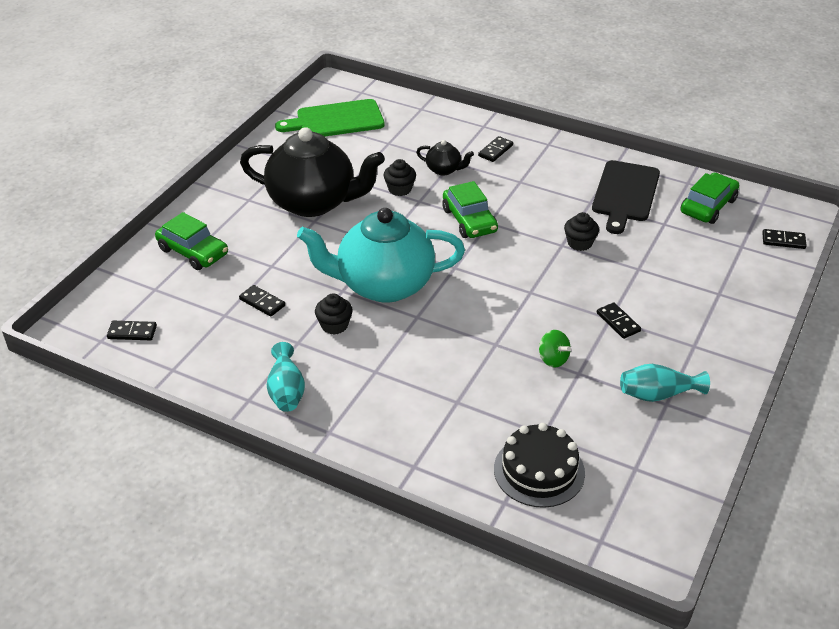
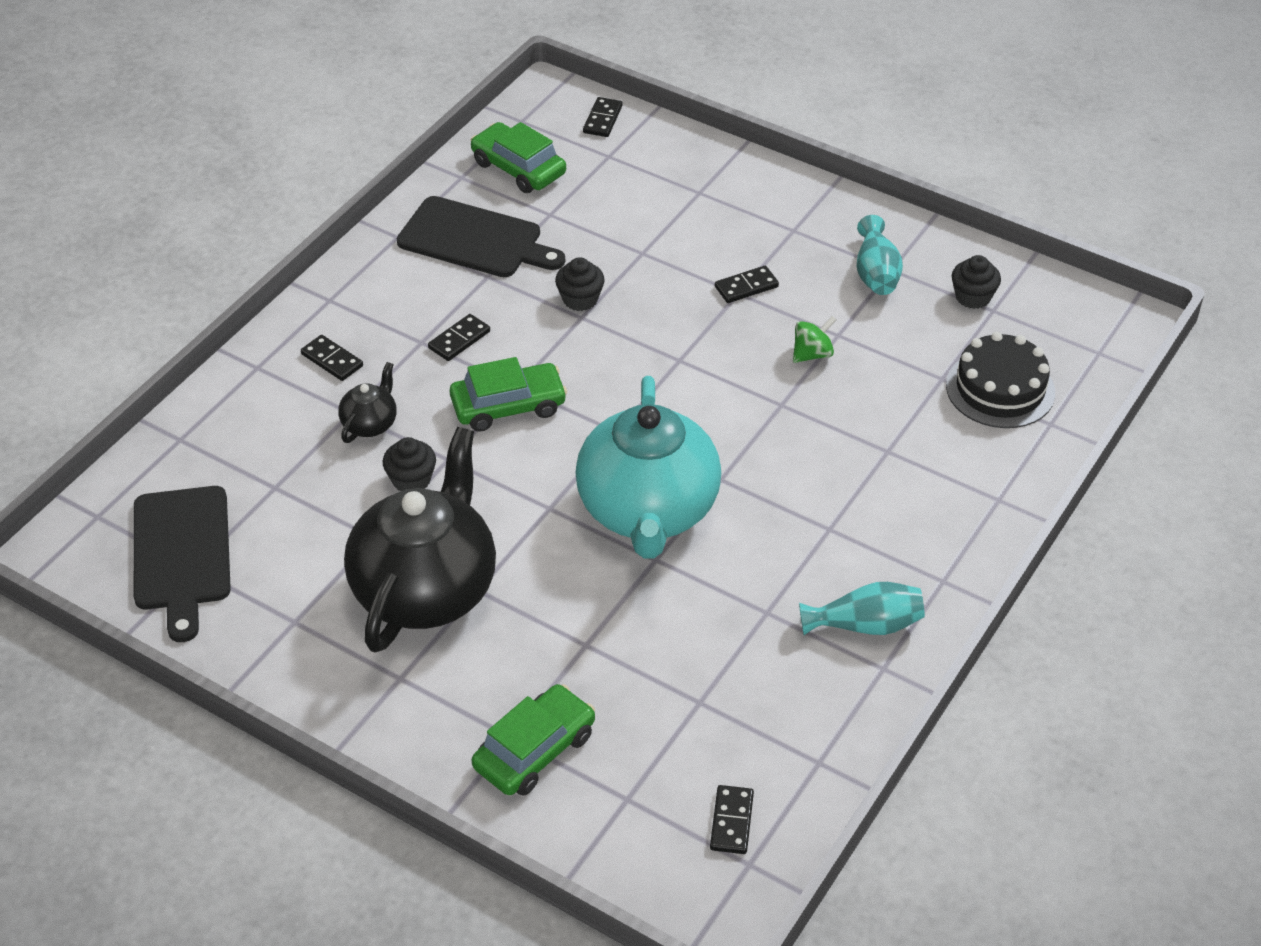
camera: 85 degrees left, 5 degrees up
(262, 302) = (674, 655): black domino -> black domino (459, 340)
(334, 325) = (732, 569): black cupcake -> black cupcake (973, 297)
(336, 120) = (182, 554): green cutting board -> black cutting board

